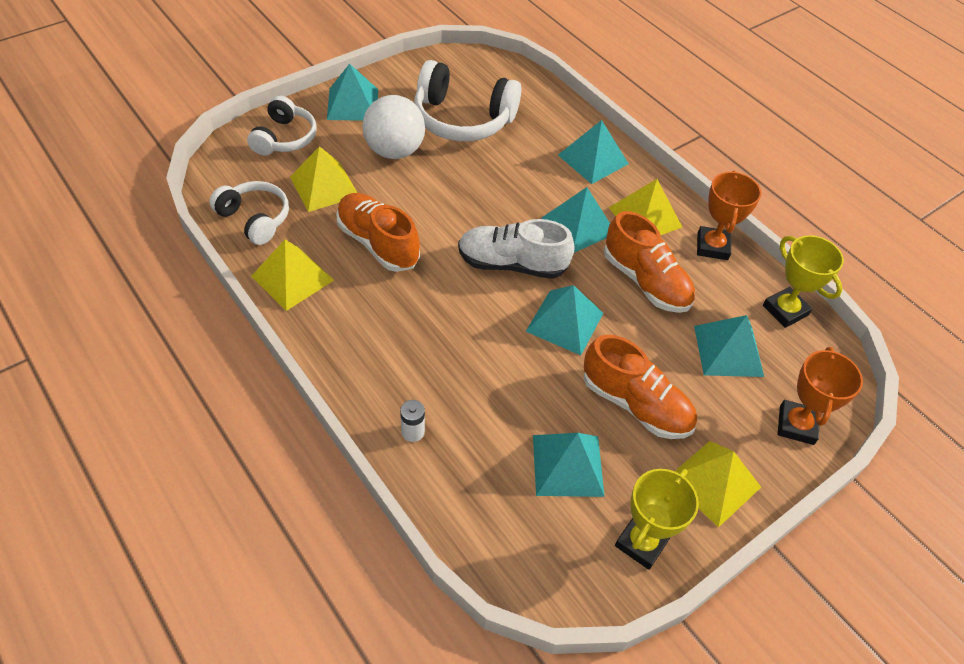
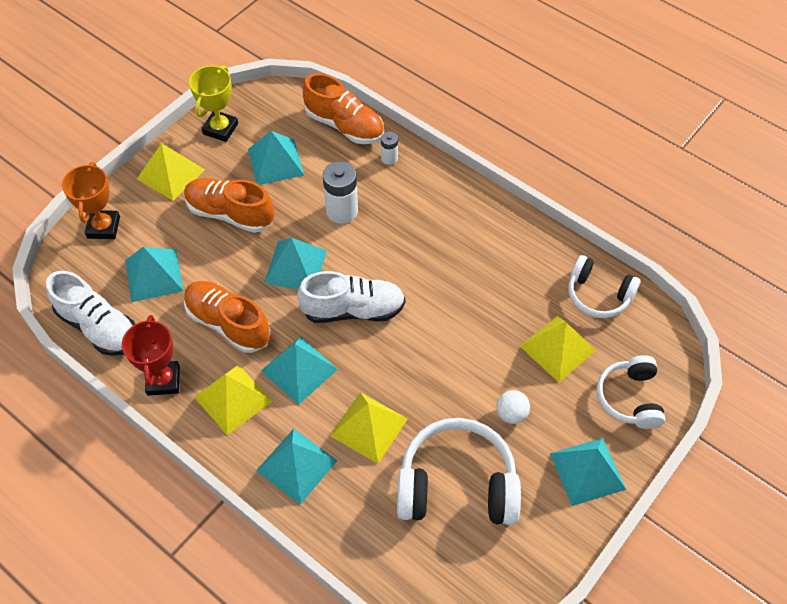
camera: 170 degrees right, 5 degrees up
(292, 278) = (533, 248): yellow pyramid -> yellow pyramid (369, 427)
(378, 243) = (479, 299): orange shoe -> orange shoe (344, 125)
(394, 151) = (511, 414): white ball -> white ball, size x0.50
(495, 374) = (342, 211): none -> white battery
(712, 246) = (163, 380): orange trophy -> red trophy
(785, 310) = (98, 327): yellow trophy -> white shoe

